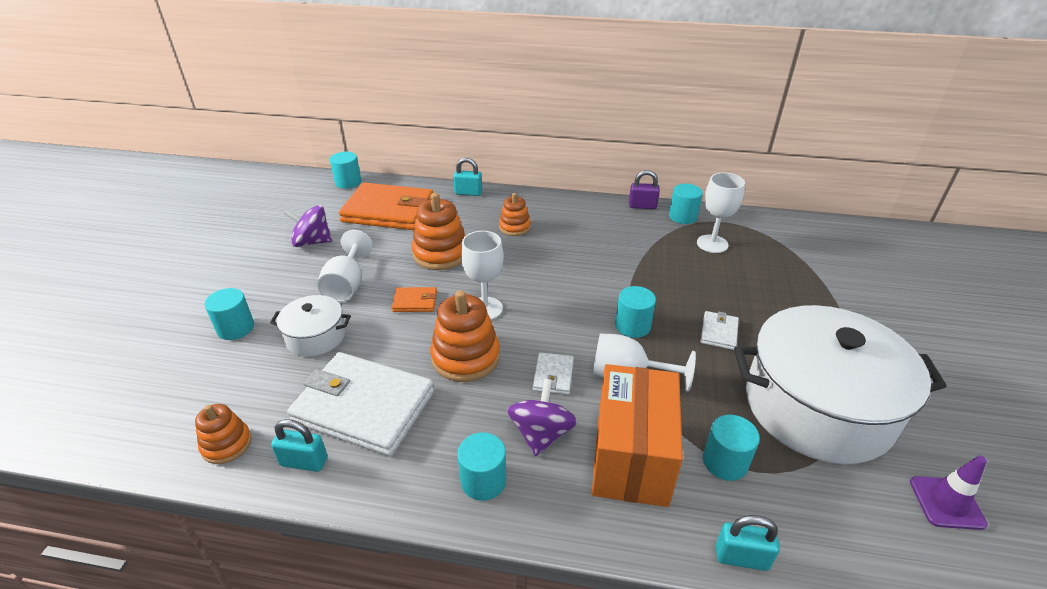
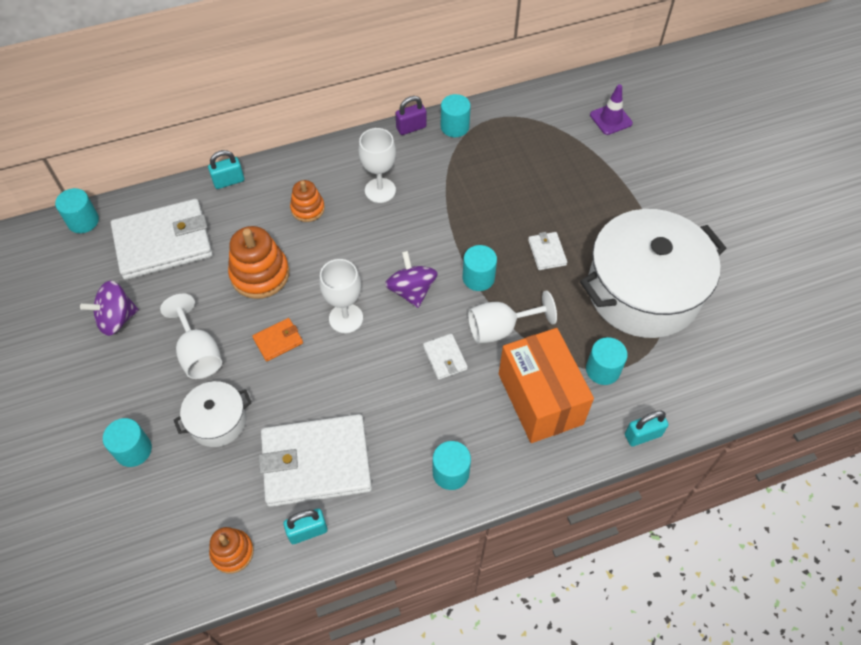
camera: 30 degrees left, 20 degrees up
(388, 211) = (163, 242): orange wallet -> white wallet
(465, 357) = (364, 375): orange stacking toy -> none
(541, 434) = (467, 413): purple spinning top -> purple spinning top (411, 290)
(712, 244) = (496, 152): white goblet -> white goblet (380, 190)
(946, 503) = (744, 330): purple traffic cone -> purple traffic cone (611, 119)

